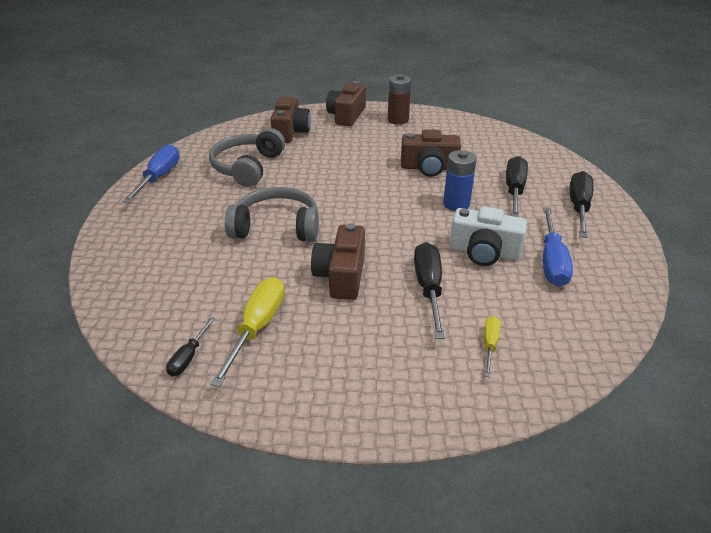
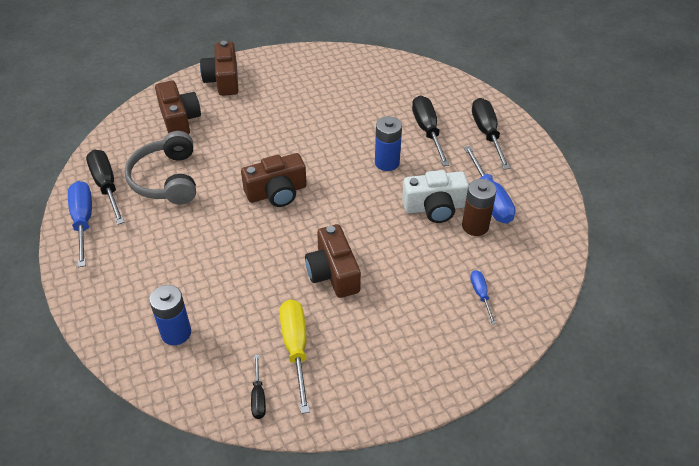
camera: 25 degrees left, 10 degrees up
(161, 277) = (176, 333): none -> blue battery
(276, 227) = (244, 241): grey headphones -> none
(398, 120) = (278, 72): brown battery -> brown battery (475, 226)
(428, 288) = (410, 259): black screwdriver -> black screwdriver (106, 186)
(429, 167) = (341, 126): brown camera -> brown camera (277, 192)
(489, 345) = (480, 294): yellow screwdriver -> blue screwdriver

